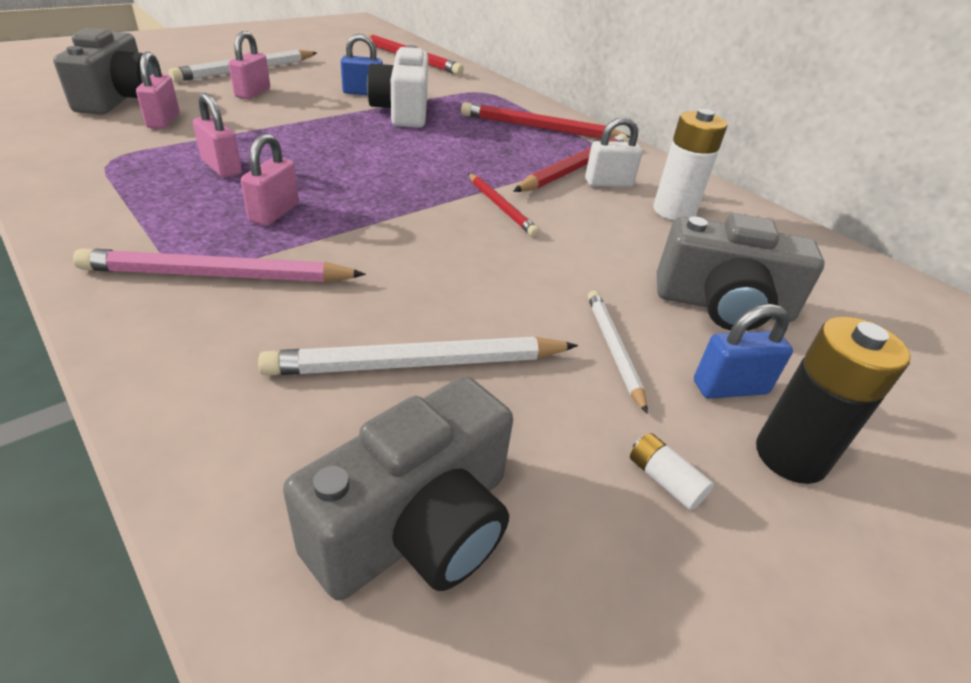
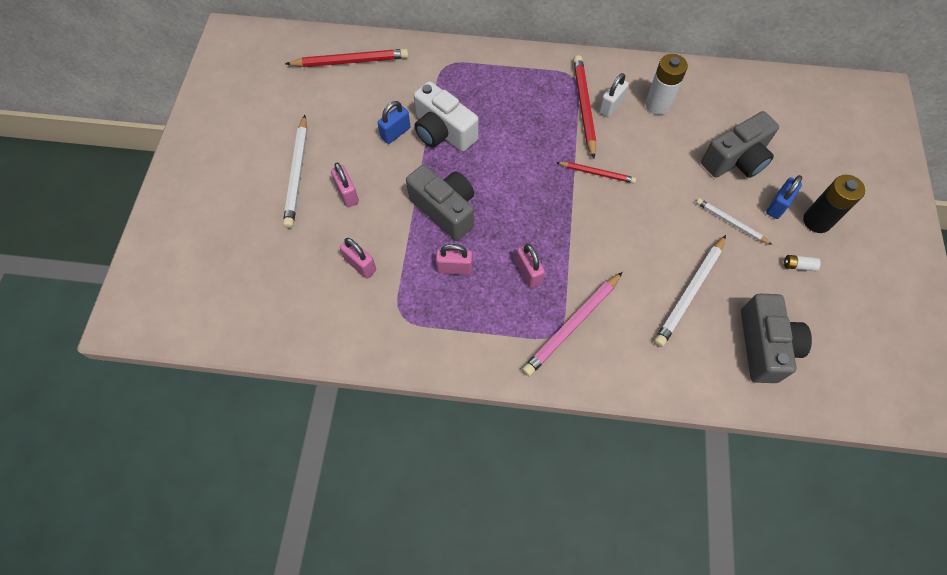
camera: 40 degrees left, 25 degrees up
(119, 99) = (300, 272): grey camera -> grey camera (445, 209)
(539, 128) = (522, 81): red pencil -> none

